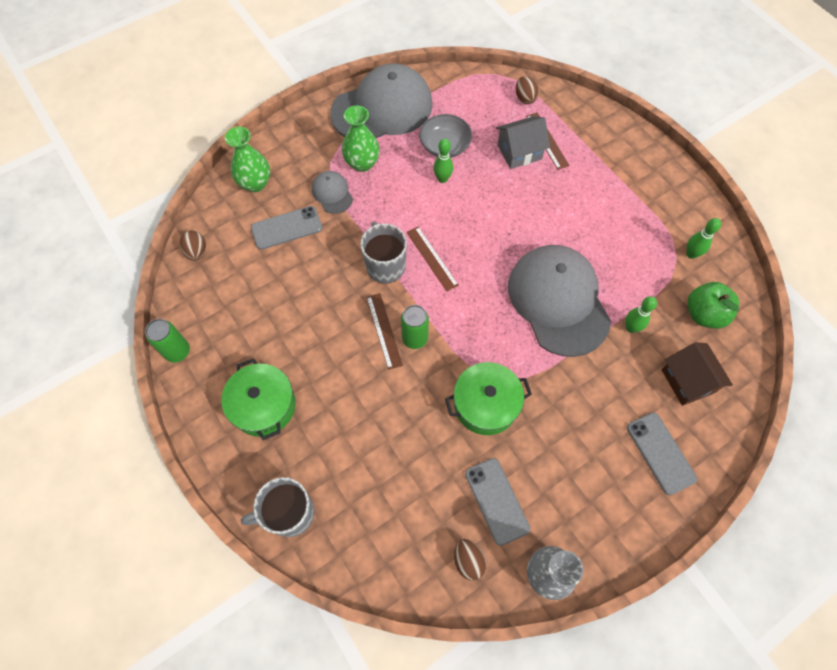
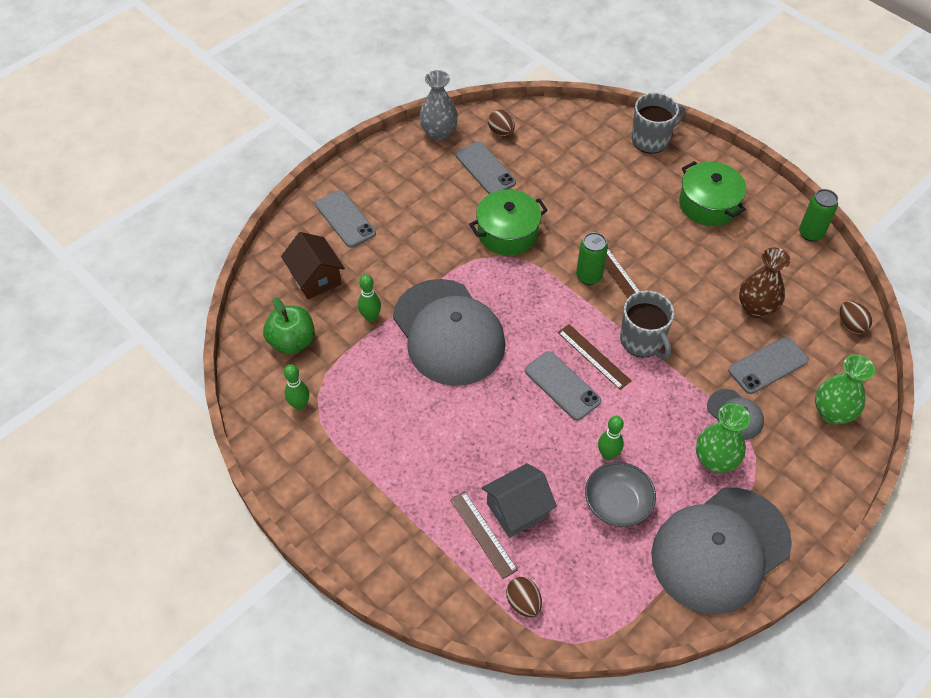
camera: 170 degrees right, 10 degrees down
(271, 281) = (756, 308): none -> brown vase
(465, 237) = (562, 386): none -> grey phone

